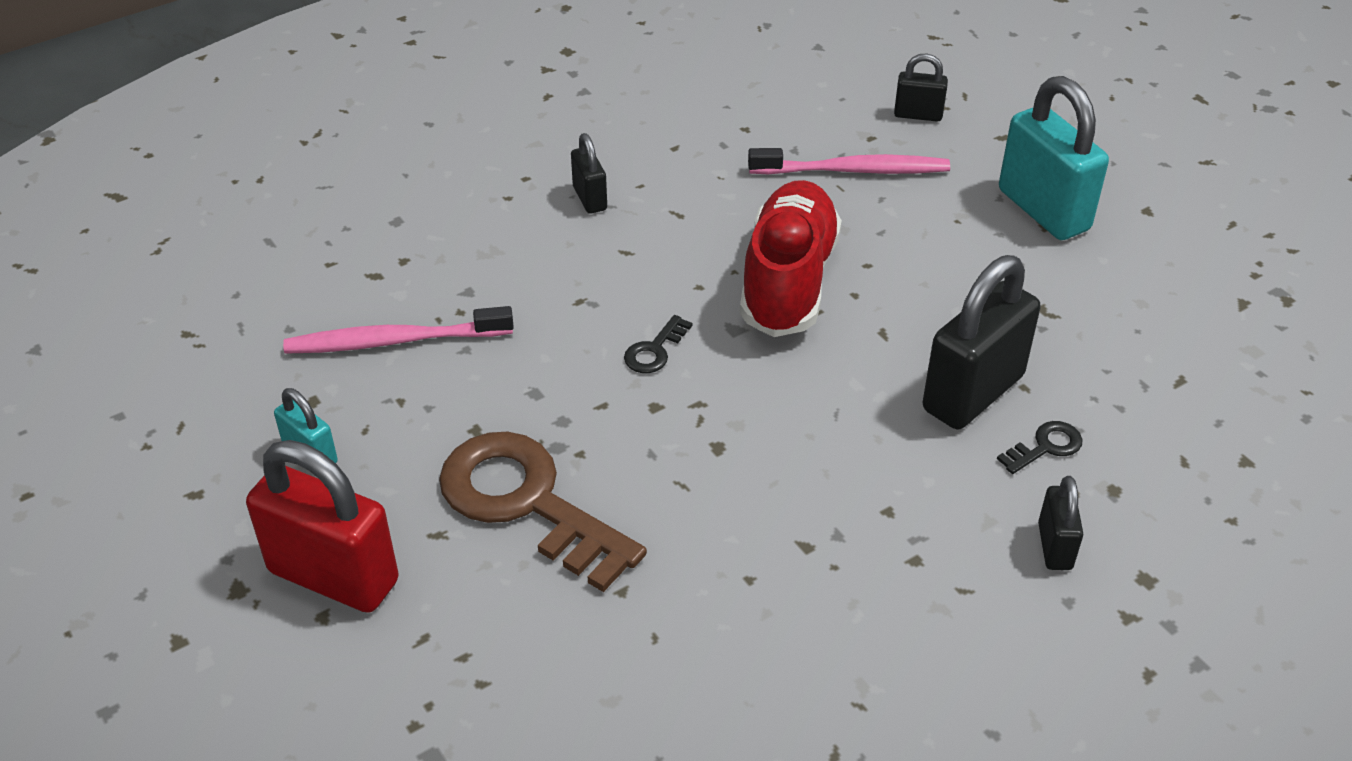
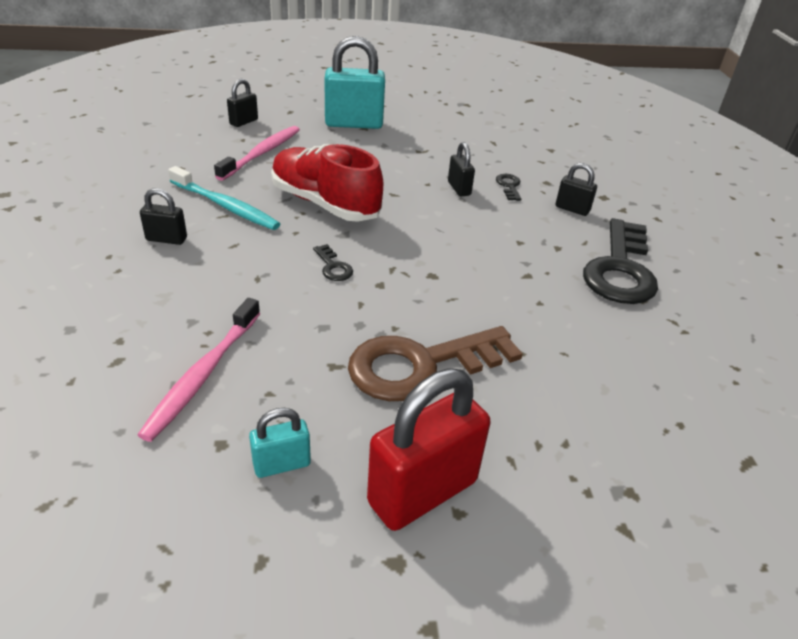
camera: 65 degrees left, 5 degrees down
(697, 205) = (225, 206): none -> turquoise toothbrush
(923, 654) = (620, 269): none -> black key
(973, 393) = (459, 188): black padlock -> black padlock, size x0.50

